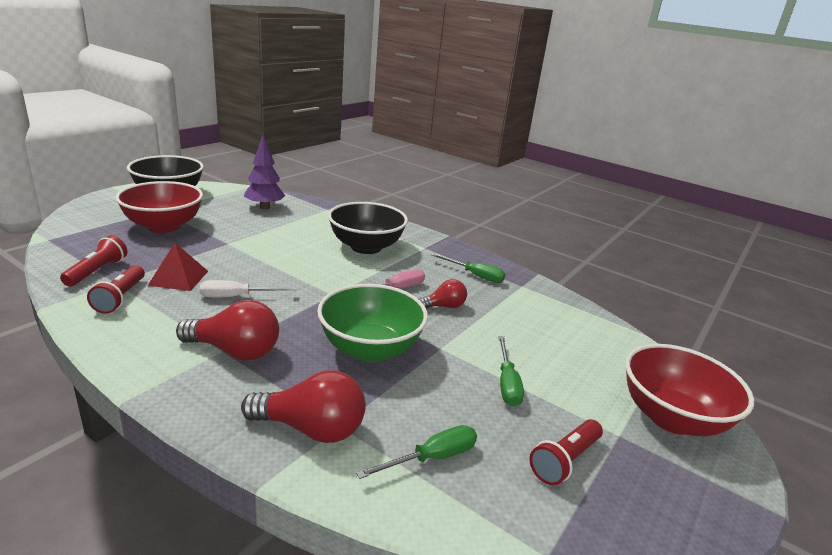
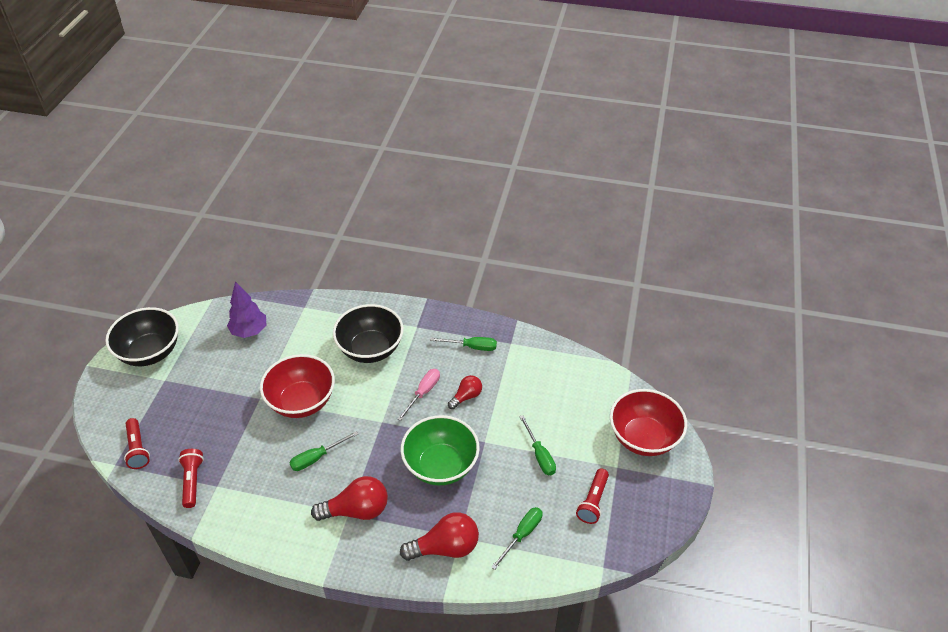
camera: 20 degrees left, 20 degrees up
(120, 298) = (237, 500): red flashlight -> red flashlight (137, 449)
(164, 226) = (189, 401): red bowl -> red bowl (301, 401)
(179, 278) = (258, 458): red pyramid -> none
(237, 296) = (317, 458): white screwdriver -> green screwdriver

